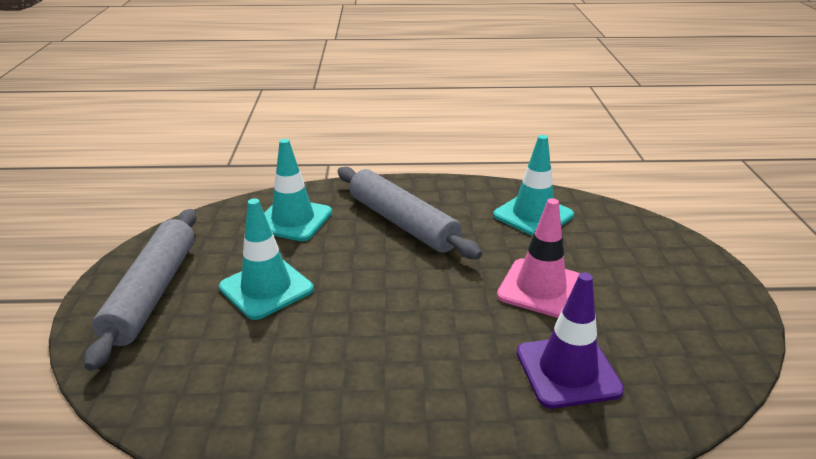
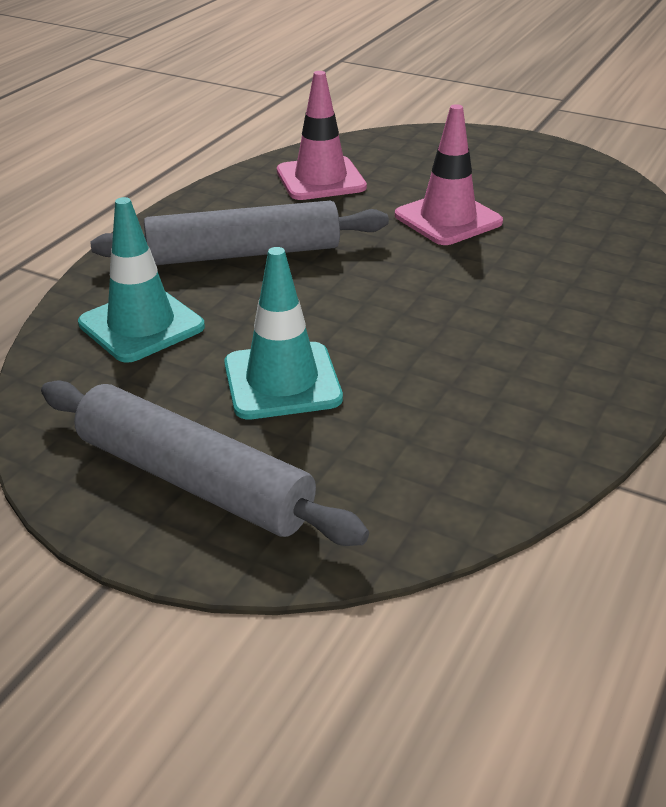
camera: 60 degrees left, 5 degrees up
(533, 215) = (320, 179): turquoise traffic cone -> pink traffic cone
(568, 371) = (574, 248): purple traffic cone -> none

